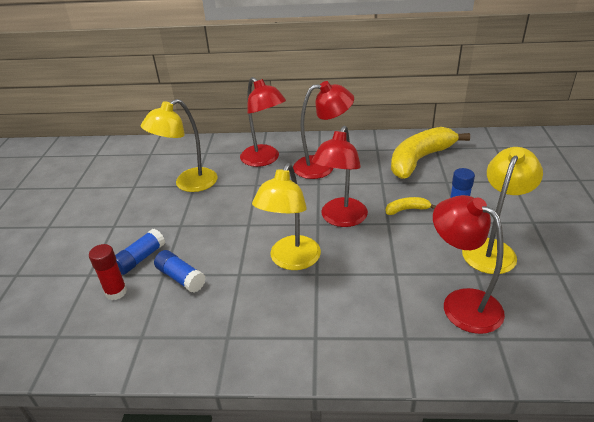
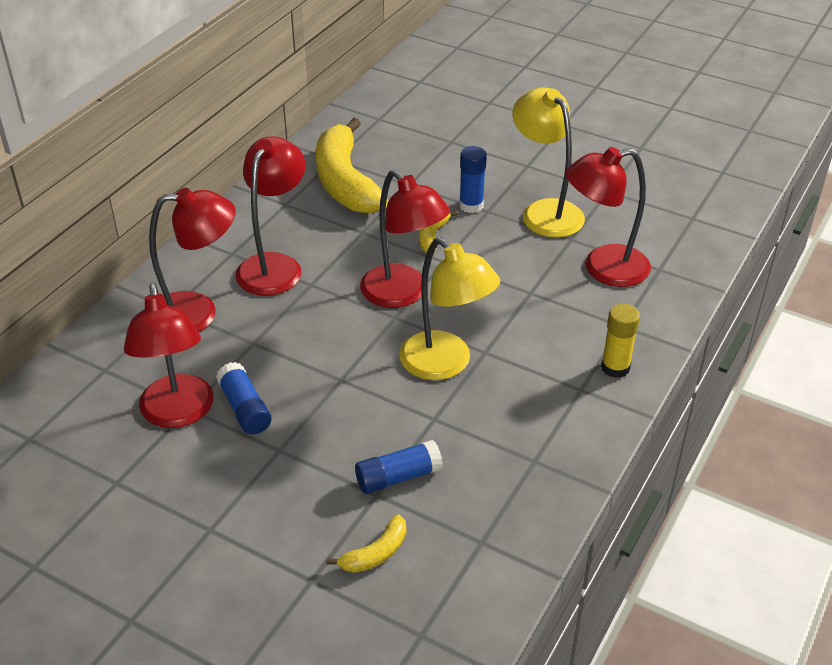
camera: 65 degrees left, 5 degrees up
(116, 292) = (375, 553): red glue stick -> yellow banana
(140, 258) = (322, 511): blue glue stick -> blue glue stick (245, 408)
(188, 184) = (178, 414): yellow lamp -> red lamp
(353, 350) = (615, 368): none -> yellow glue stick

